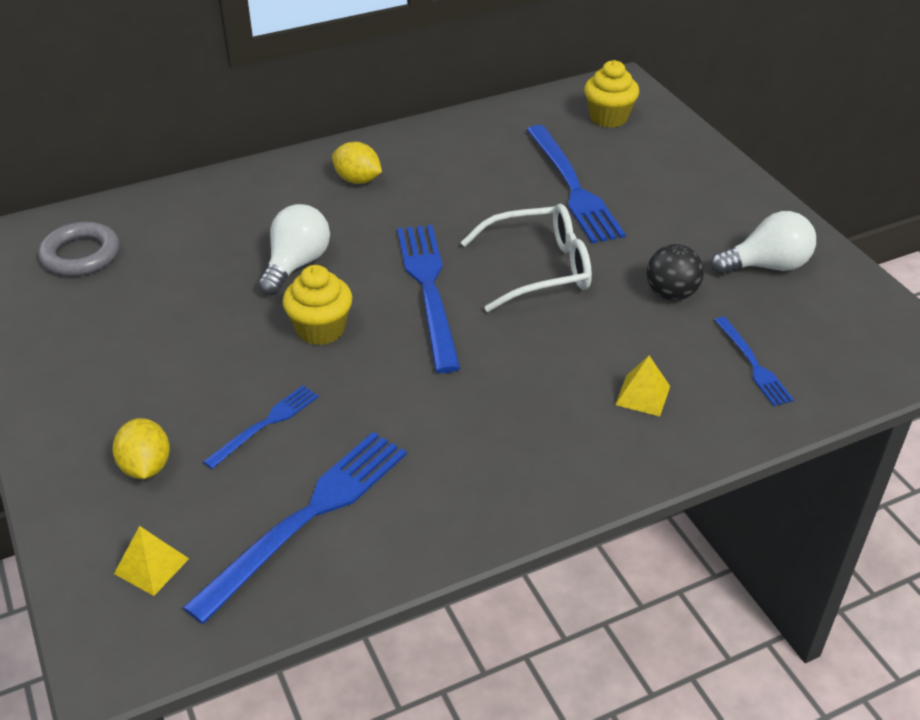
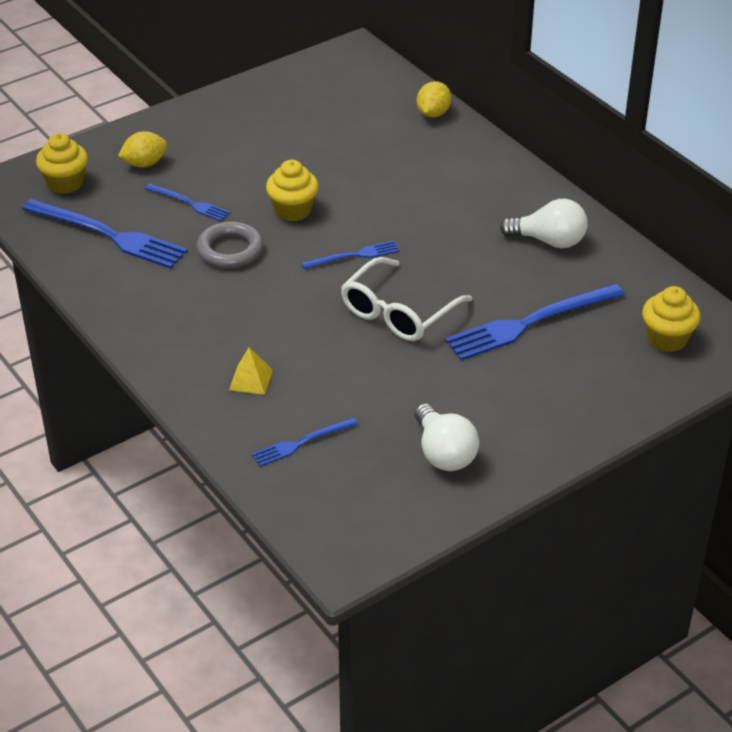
camera: 80 degrees right, 0 degrees up
(81, 255) = (350, 88): grey ring -> grey ring (230, 250)
(151, 566) = (65, 183): yellow pyramid -> yellow cupcake
(296, 265) = (367, 186): white light bulb -> white light bulb (549, 241)
(357, 180) = (493, 198): yellow lemon -> yellow lemon (433, 113)
(428, 289) = (354, 256): blue fork -> blue fork, size x0.53
(539, 269) = (398, 312): white glasses -> white glasses turned 60 degrees clockwise
(671, 294) = (385, 392): black ball -> none

